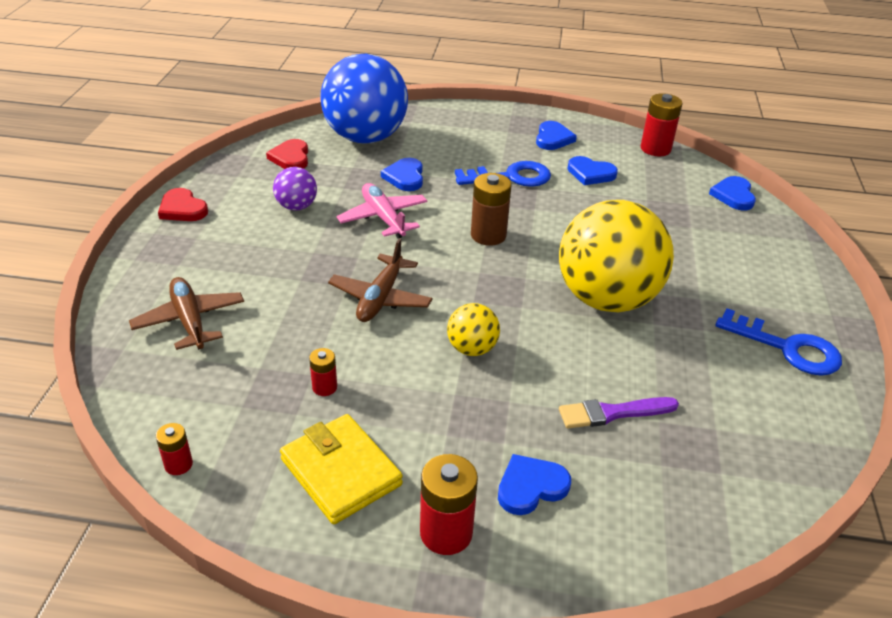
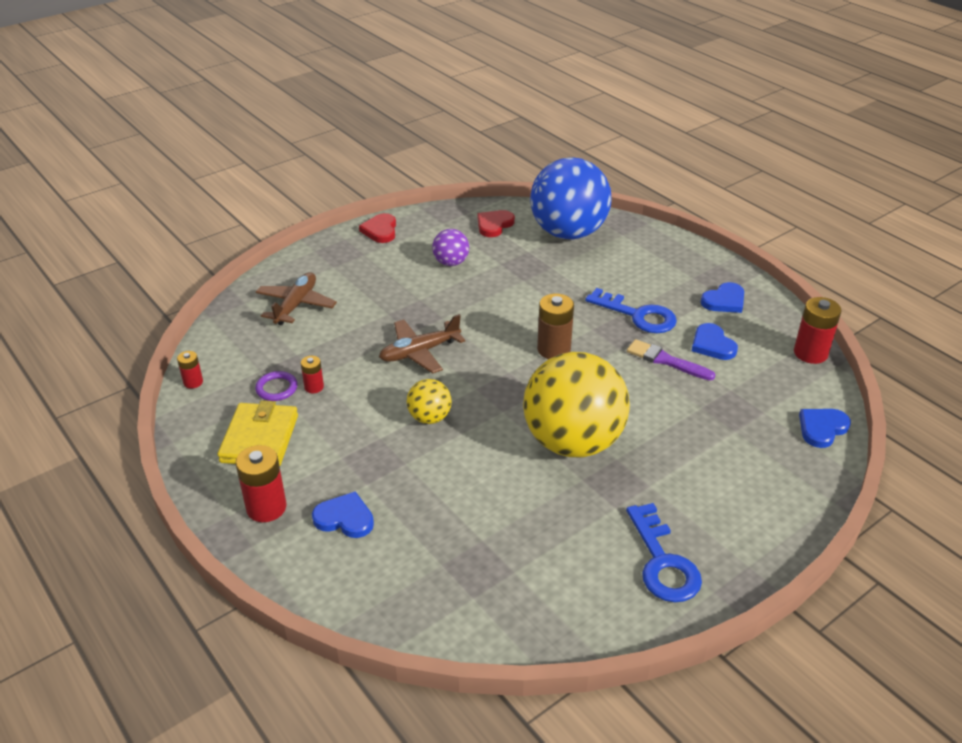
camera: 45 degrees right, 0 degrees up
(287, 412) = (276, 388): none -> purple ring
(383, 218) = (497, 299): pink plane -> none
(405, 177) = (555, 276): blue heart -> none
(613, 413) = (459, 514): purple brush -> purple brush (666, 360)

